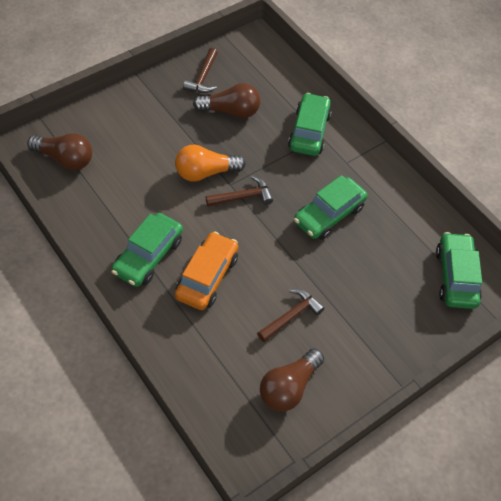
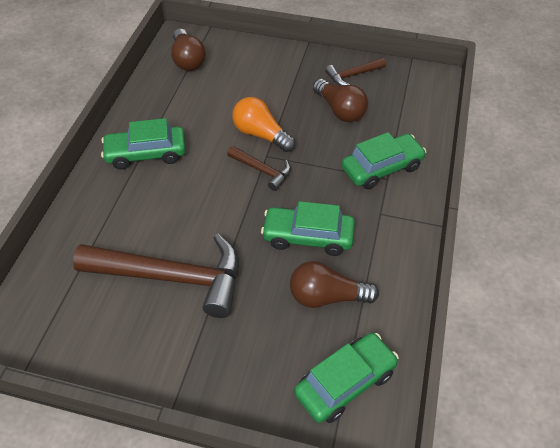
camera: 55 degrees right, 5 degrees down
(207, 277) = (160, 199): orange car -> none
(289, 387) = (96, 322): brown light bulb -> brown light bulb (327, 296)
(291, 316) = (172, 277): brown hammer -> brown hammer, size x2.09

